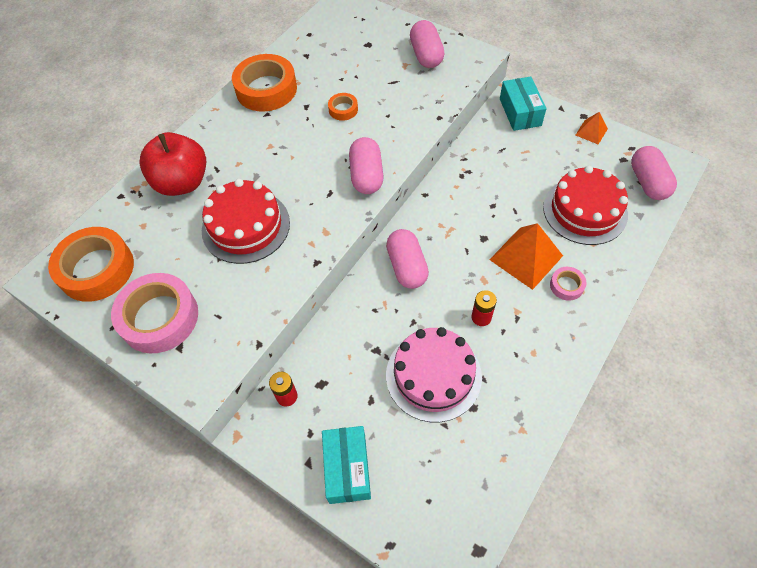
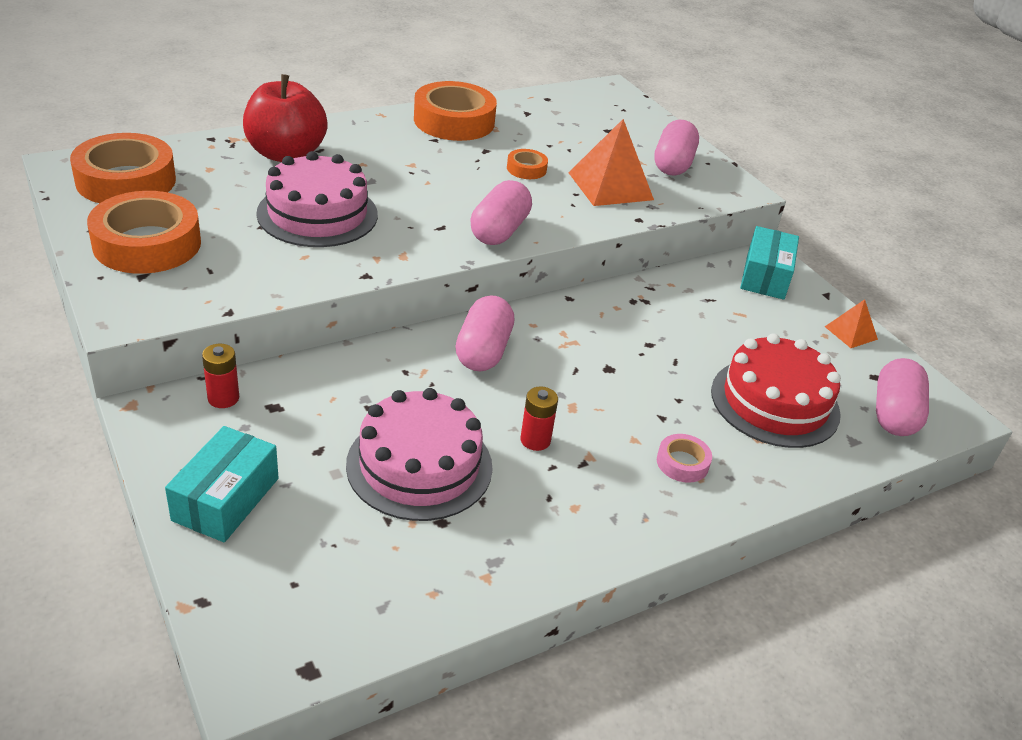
camera: 20 degrees right, 20 degrees down
(159, 317) = (147, 244): pink tape -> orange tape
(246, 226) = (317, 214): red cake -> pink cake
(526, 257) = (650, 411): orange pyramid -> orange pyramid (610, 186)

